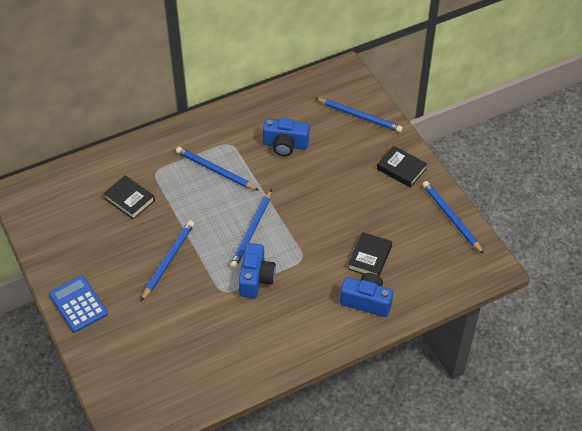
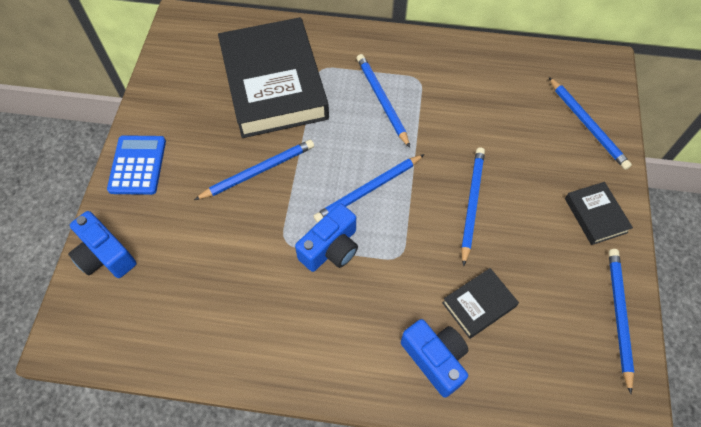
camera: 35 degrees right, 10 degrees up
(129, 199) = (273, 84): black book -> black book, size x2.34
(285, 145) = (478, 112): blue camera -> blue camera (105, 255)
(323, 203) = (471, 204): none -> blue pencil

